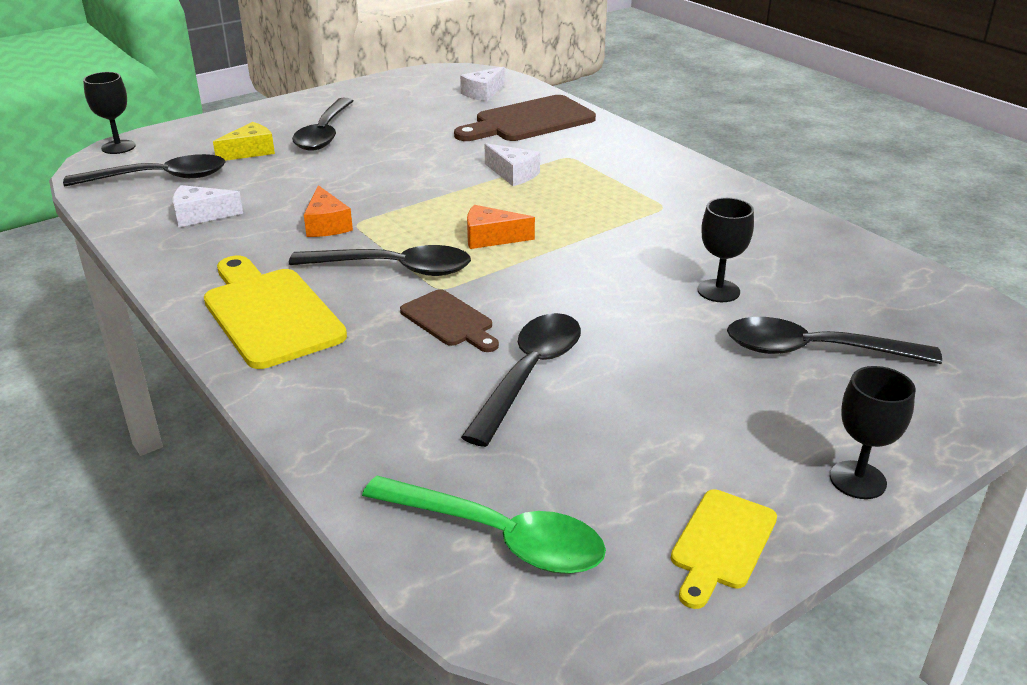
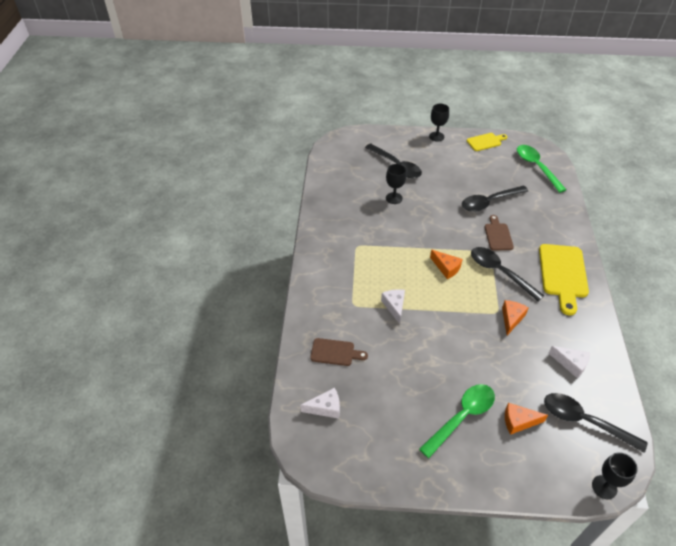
camera: 140 degrees left, 15 degrees up
(250, 152) = (519, 422): yellow cheese -> orange cheese
(324, 133) = (461, 417): black spoon -> green spoon
(529, 121) = (335, 352): brown cutting board -> brown cutting board, size x0.57

